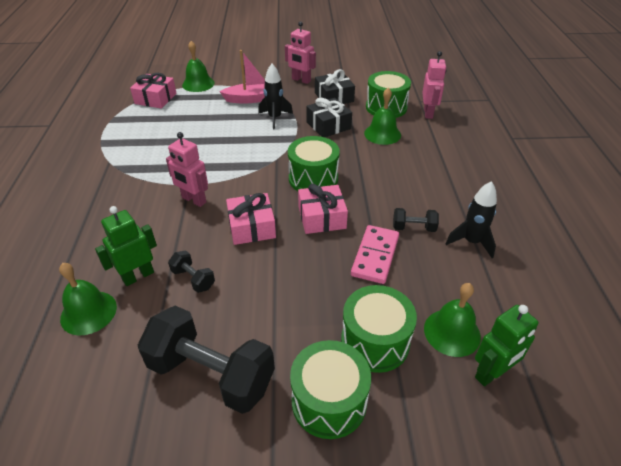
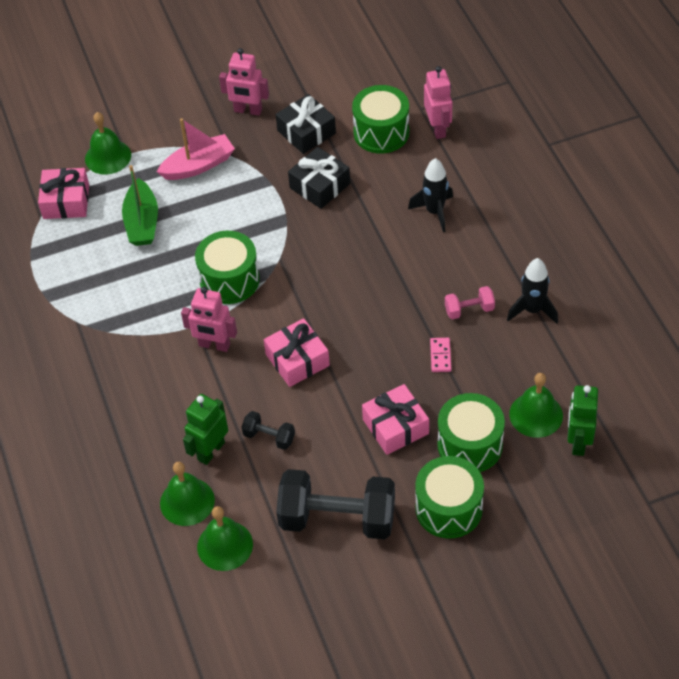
camera: 15 degrees left, 10 degrees up
(195, 119) = (142, 222): none -> green boat
(275, 118) = (246, 192): black rocket -> black rocket (434, 212)
(313, 179) = (336, 275): green drum -> green drum (229, 280)
(322, 217) = (367, 325): pink gift -> pink gift (395, 426)
(375, 256) = (440, 356): pink domino -> pink domino, size x0.54
(382, 134) = (392, 181): green bell -> green bell (225, 545)
(413, 228) = (469, 310): black dumbbell -> pink dumbbell
(491, 373) = (578, 442): green robot -> green robot turned 150 degrees clockwise

